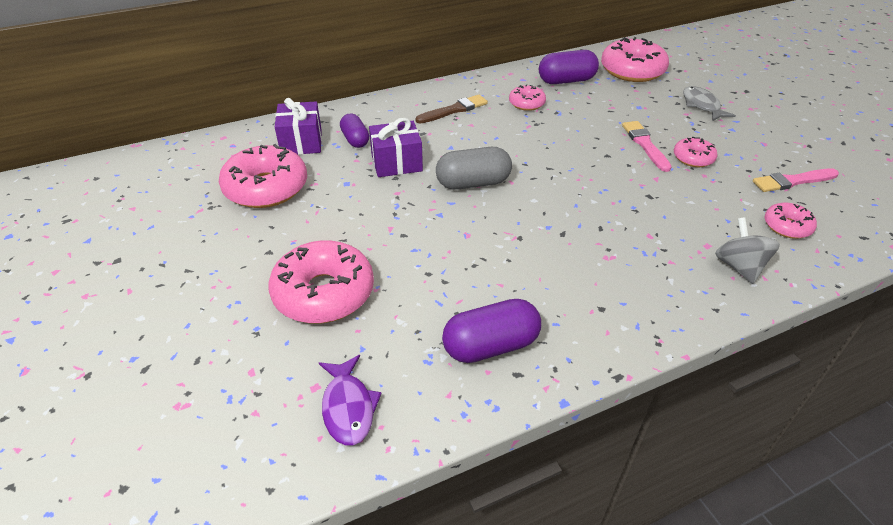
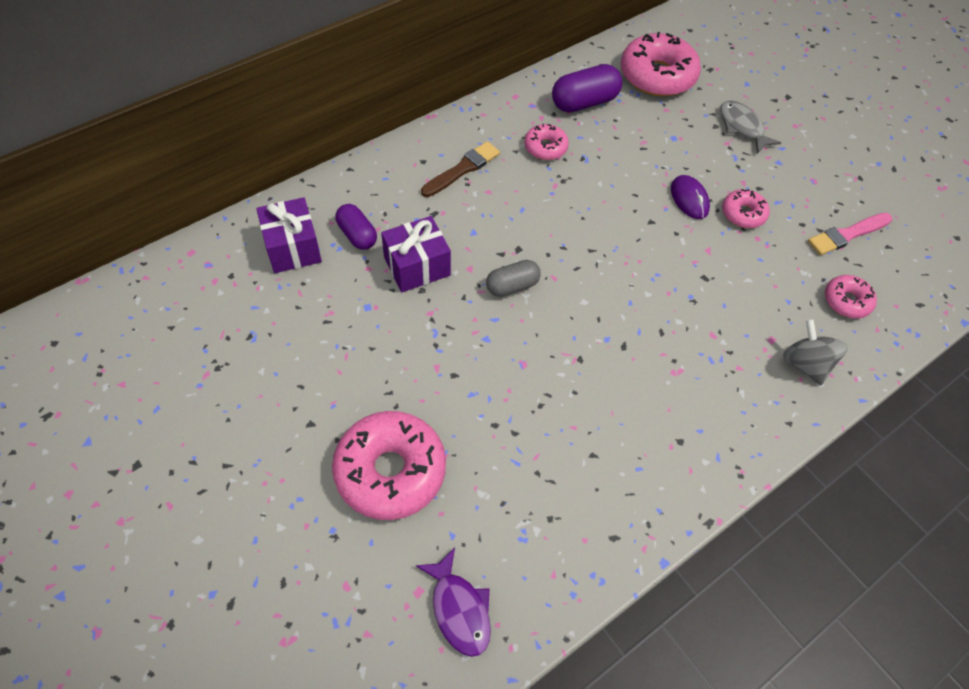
camera: 15 degrees left, 15 degrees up
(266, 188) = (274, 328): pink donut -> none
(473, 183) = (512, 286): grey capsule -> grey capsule, size x0.65
(490, 346) = (581, 508): purple capsule -> none
(645, 144) = (689, 199): pink brush -> purple mouse

